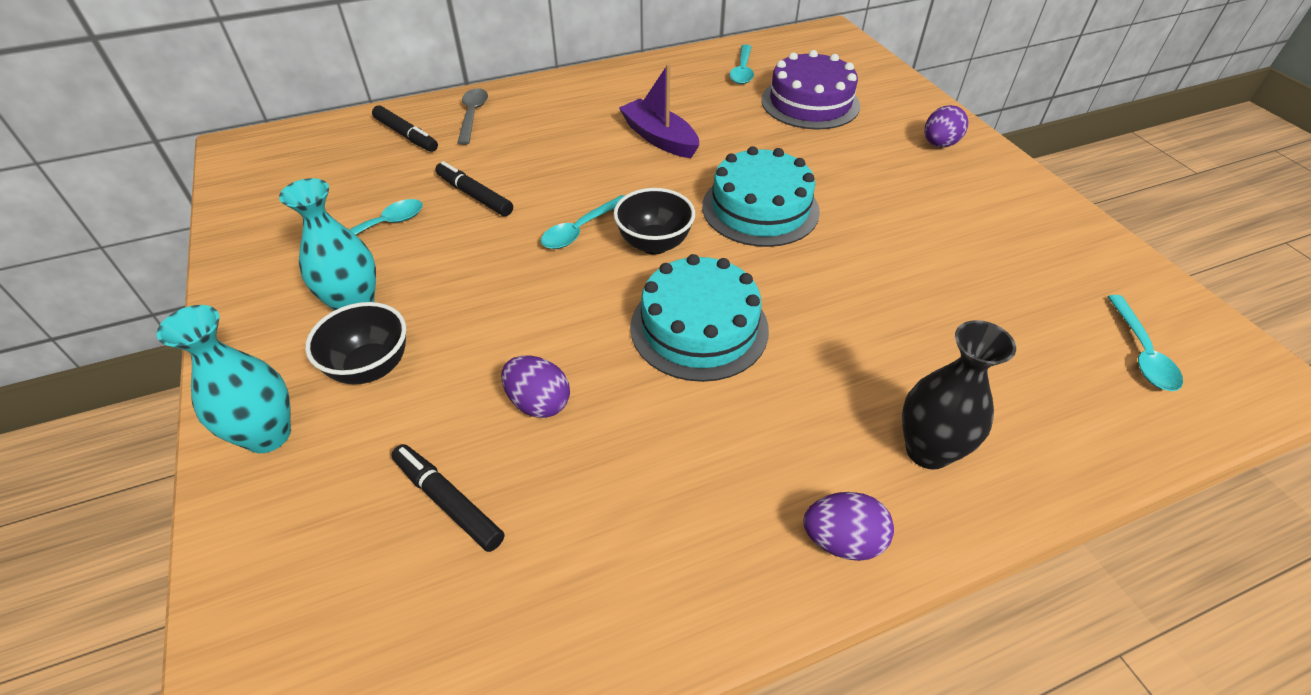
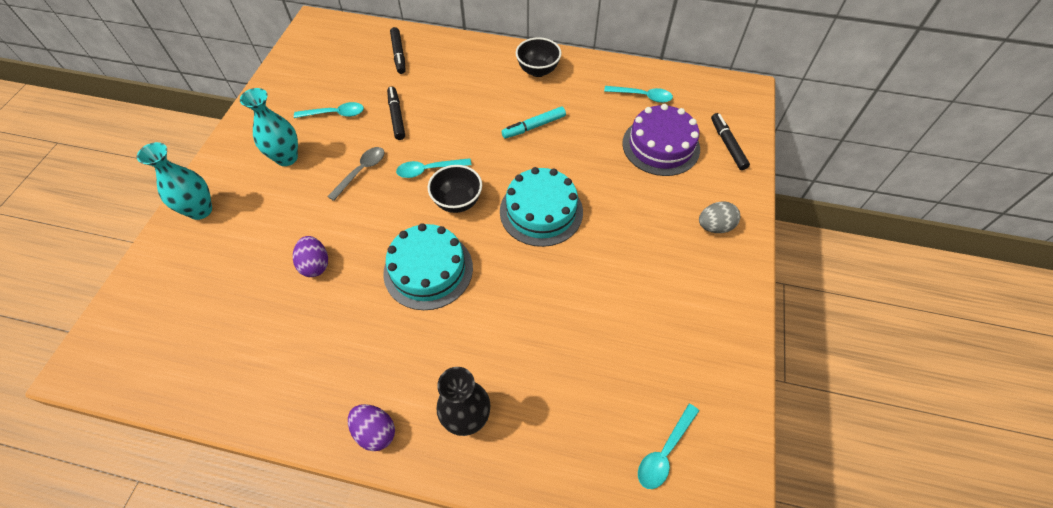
camera: 35 degrees right, 10 degrees up
(371, 367) = (265, 199): black bowl -> black bowl (538, 71)
(448, 501) = (237, 291): black marker -> black marker (727, 145)
(472, 115) = (445, 56): grey spoon -> grey spoon (361, 171)
(659, 138) = (534, 126): purple boat -> turquoise marker
(742, 71) = (642, 96): turquoise spoon -> turquoise spoon turned 120 degrees counterclockwise
(939, 144) = (714, 226): purple egg -> grey egg

